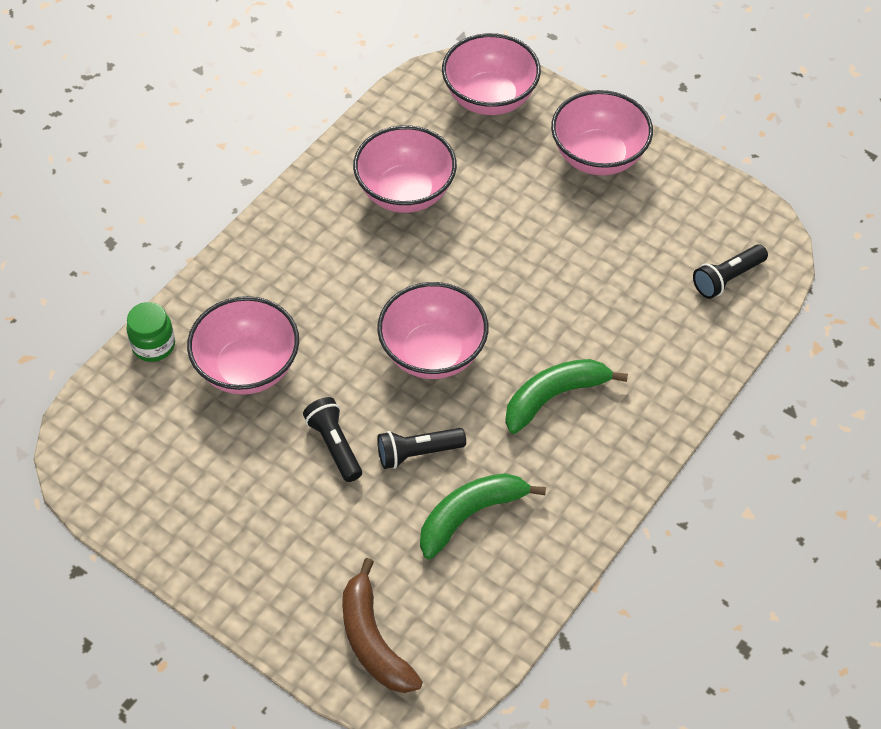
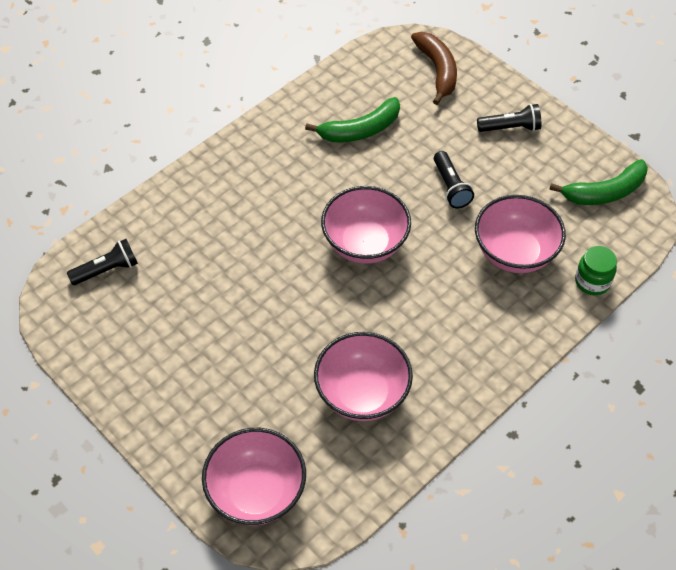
camera: 170 degrees left, 0 degrees up
(418, 453) = (390, 173): black flashlight -> black flashlight (510, 128)
(554, 397) = (279, 198): green banana -> green banana (604, 192)
(598, 156) = (171, 405): pink bowl -> none

